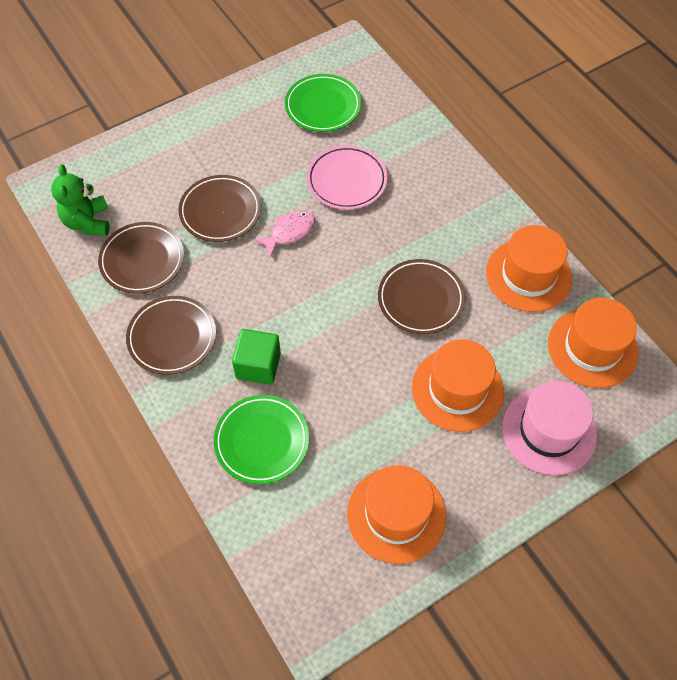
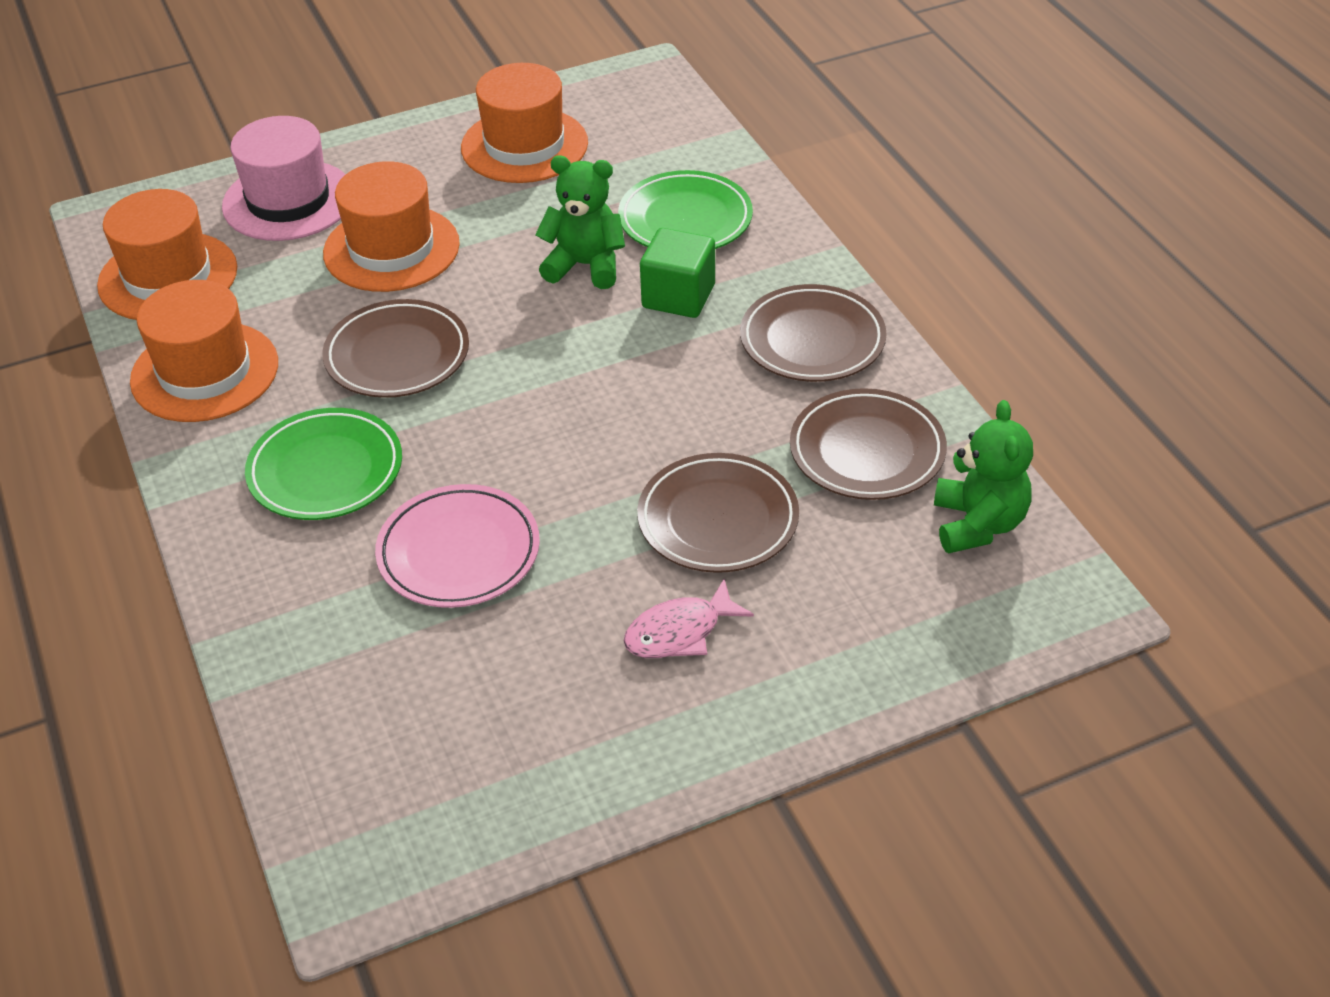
camera: 170 degrees left, 15 degrees down
(289, 232) = (592, 471): pink fish -> pink fish (679, 632)
(323, 106) = (461, 720): green plate -> green plate (325, 470)
(323, 387) = (585, 265): none -> green teddy bear

